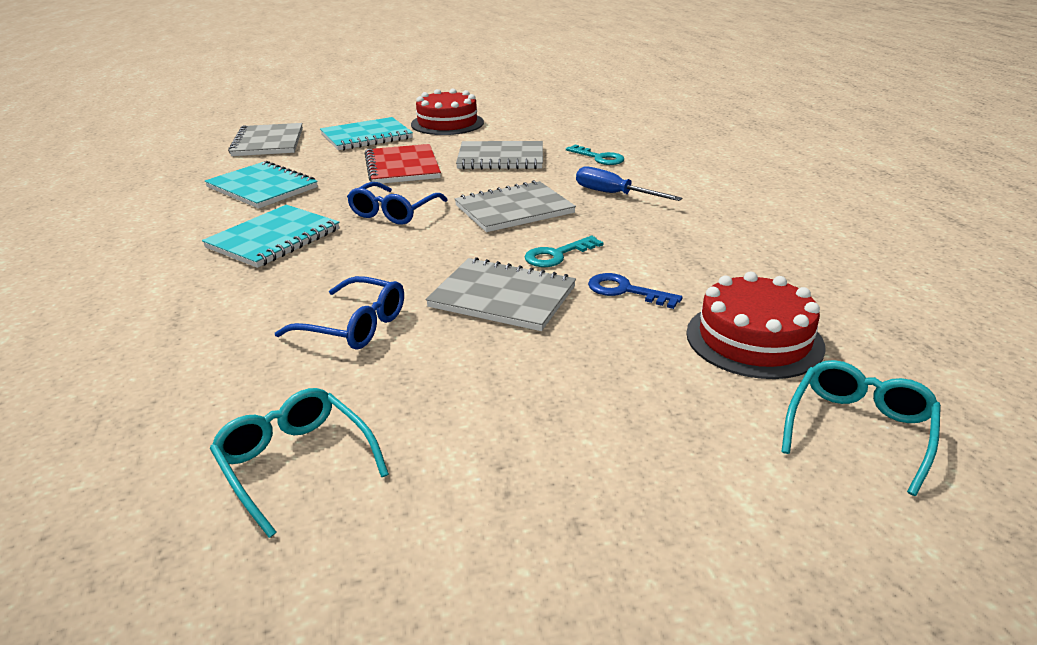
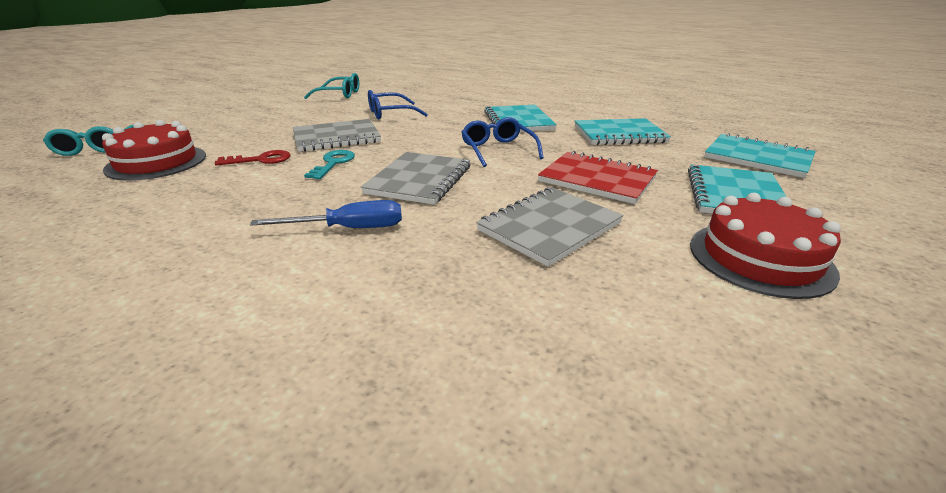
camera: 135 degrees right, 0 degrees up
(268, 142) = (757, 158): grey notebook -> turquoise notebook
(599, 158) = (443, 284): turquoise key -> none
(625, 291) = (261, 160): blue key -> red key

